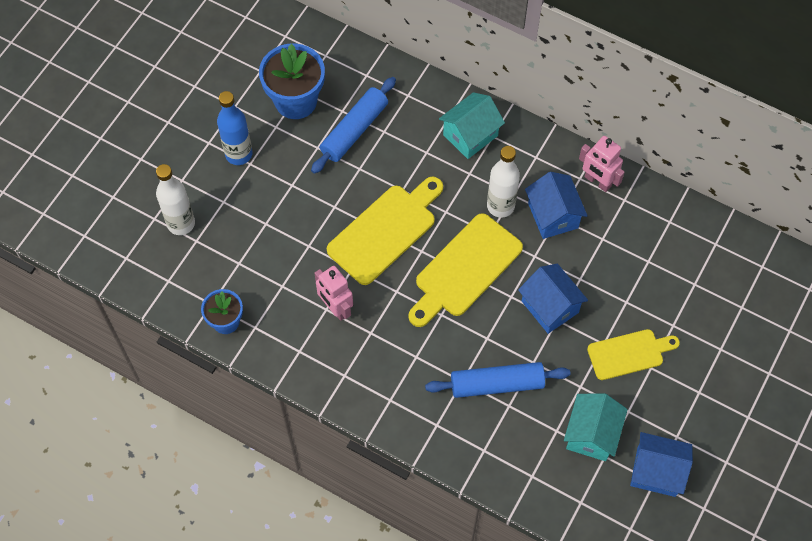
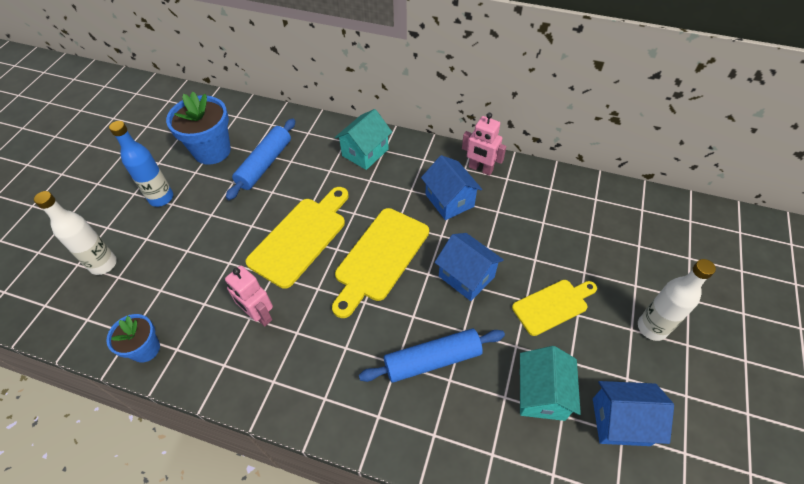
camera: 10 degrees left, 10 degrees down
(500, 206) = (402, 200): white bottle -> white bottle (652, 328)

